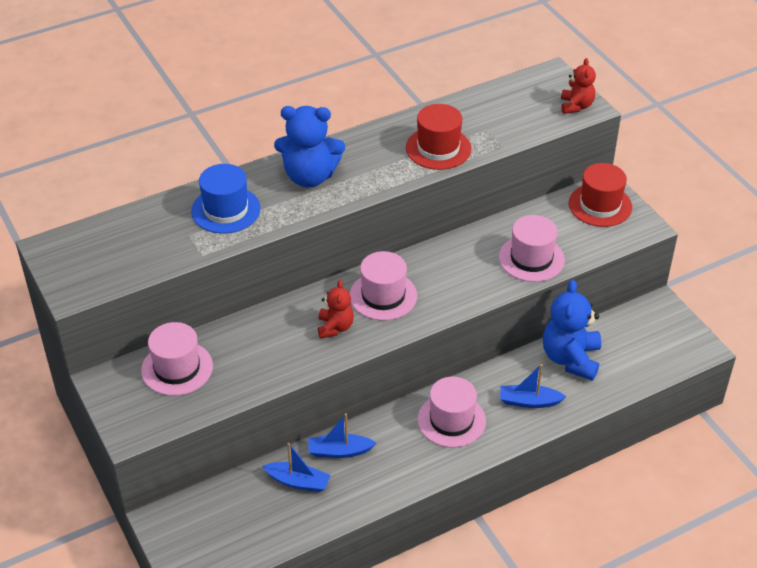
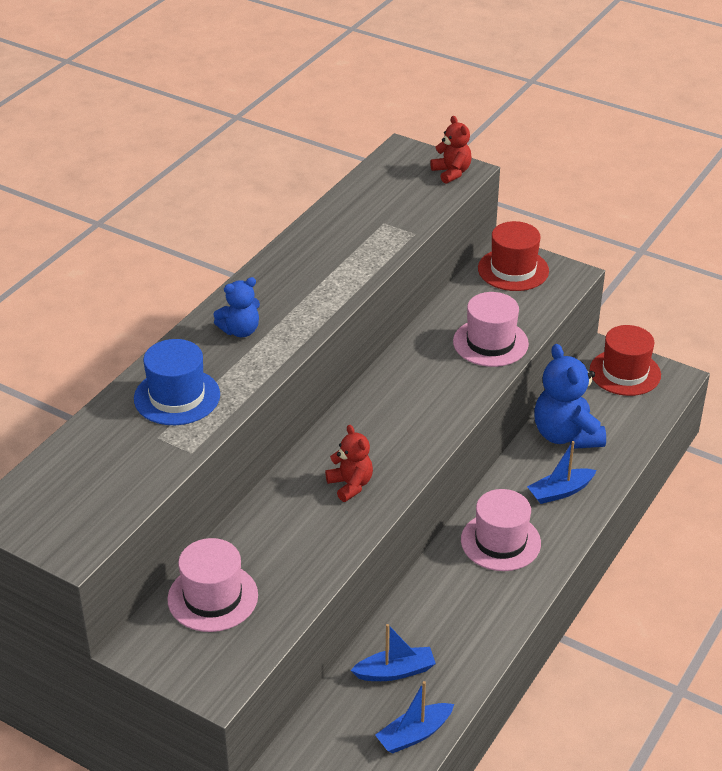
camera: 30 degrees left, 5 degrees down
(309, 176) = (240, 330): blue teddy bear -> blue teddy bear, size x0.58
(339, 451) = (413, 622): blue boat -> blue boat (414, 734)
(383, 296) = (374, 434): pink hat -> none
(438, 148) = (351, 257): red hat -> red hat (625, 372)

